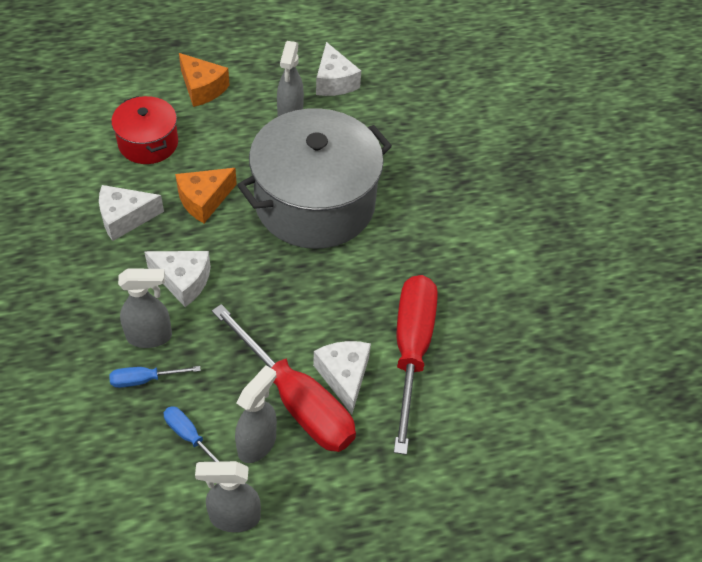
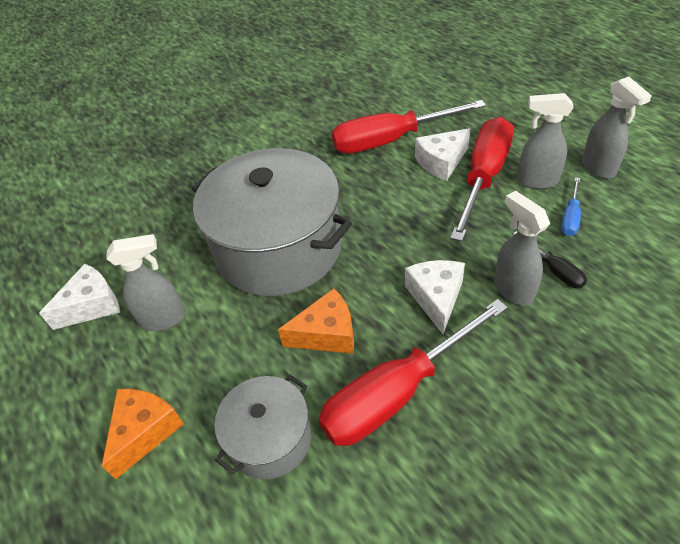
camera: 105 degrees left, 5 degrees down
(125, 218) = (397, 393): white cheese -> red screwdriver
(144, 380) = (554, 270): blue screwdriver -> black screwdriver
(148, 143) = (270, 438): red pot -> grey pot
(204, 200) = (326, 334): orange cheese -> orange cheese turned 45 degrees counterclockwise

